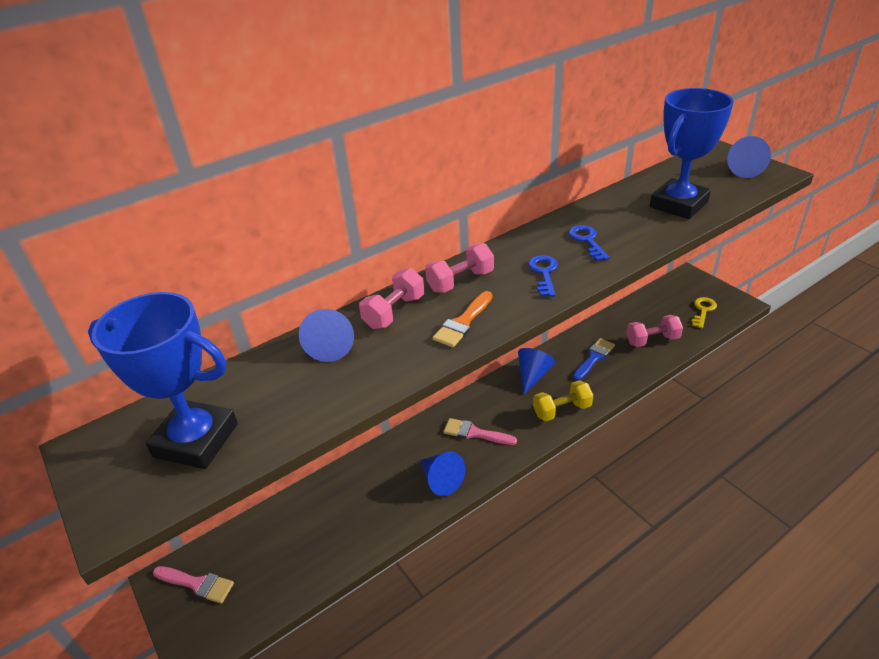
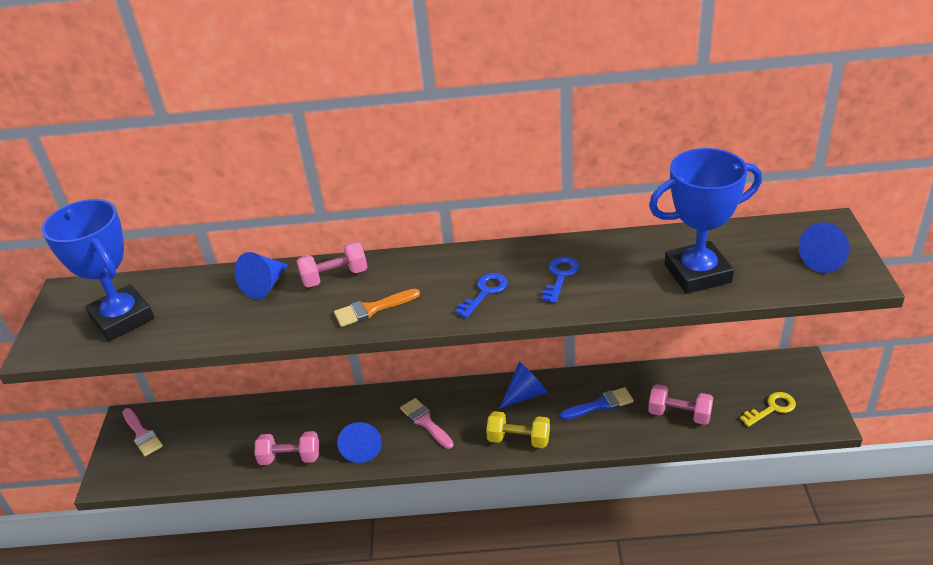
camera: 35 degrees right, 0 degrees up
(460, 281) = (411, 271): pink dumbbell -> pink dumbbell (290, 458)

